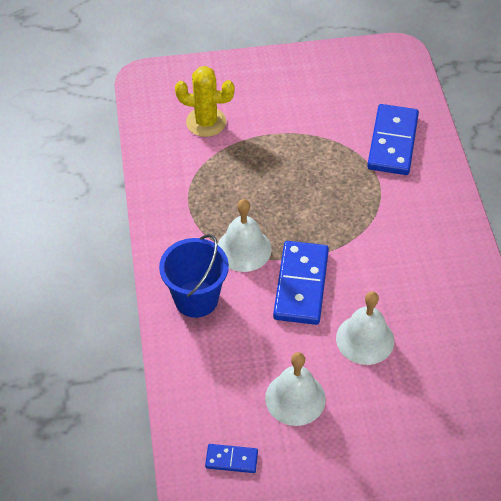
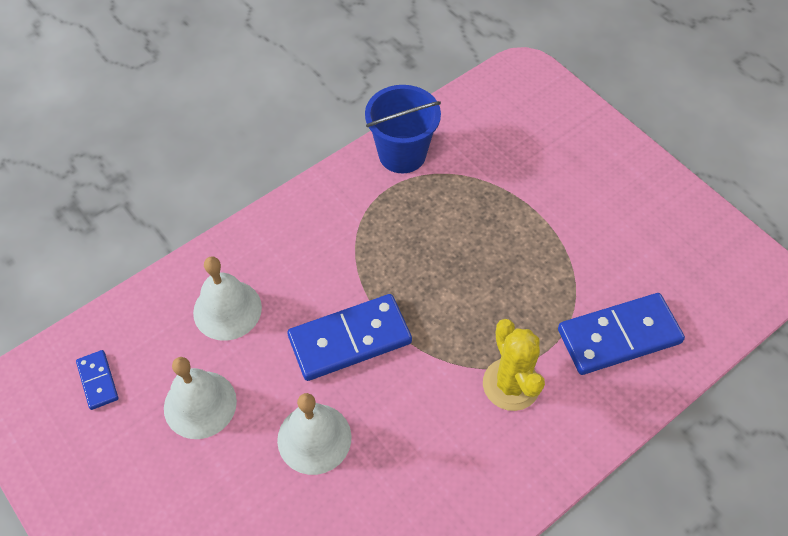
camera: 60 degrees right, 5 degrees up
(196, 299) = (274, 253): blue bucket -> blue bucket (402, 154)
(206, 122) = (507, 148): yellow cactus -> yellow cactus (511, 384)
(244, 249) = (363, 264): white bell -> white bell (227, 309)

